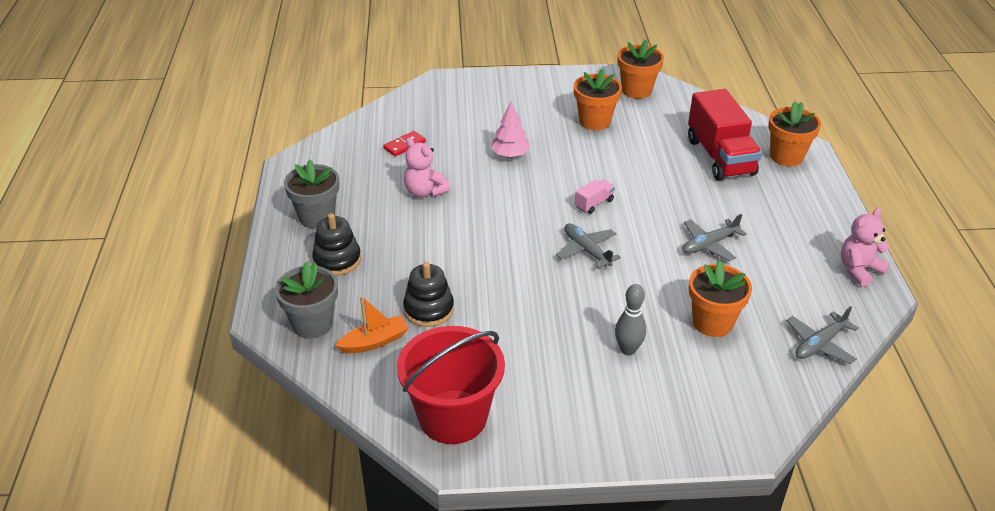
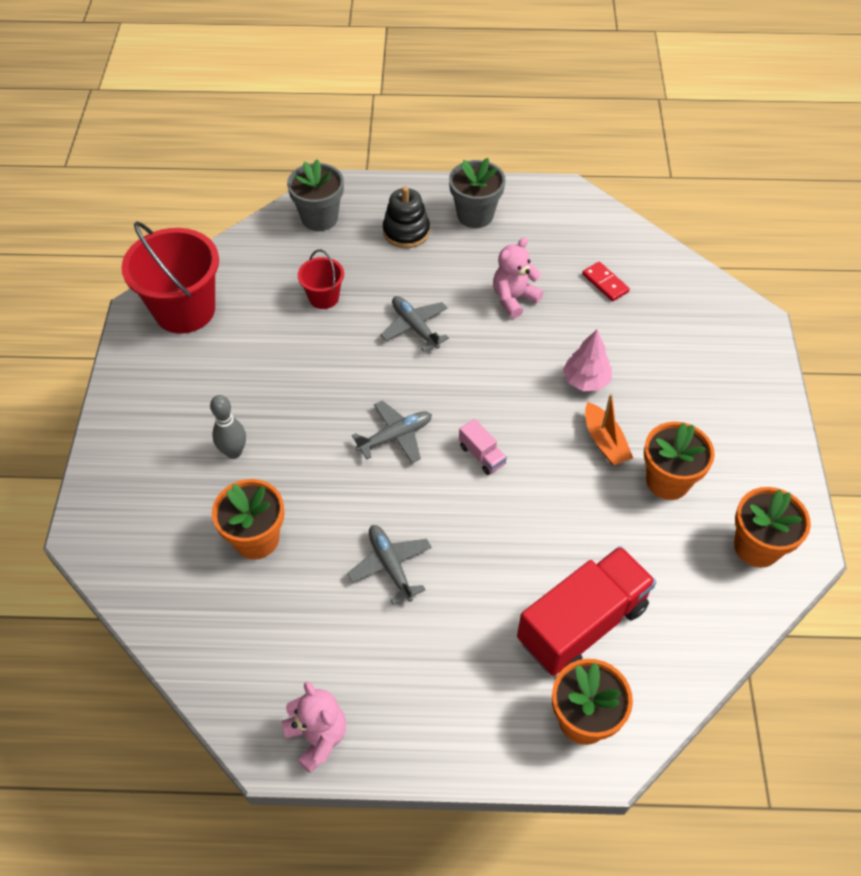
camera: 95 degrees right, 15 degrees up
(374, 342) = (288, 259): orange boat -> orange boat (604, 441)
(428, 309) = (324, 297): black stacking toy -> red bucket
(720, 157) = (582, 623): red truck -> red truck turned 150 degrees clockwise
(819, 344) = (198, 643): grey plane -> grey plane (414, 327)

